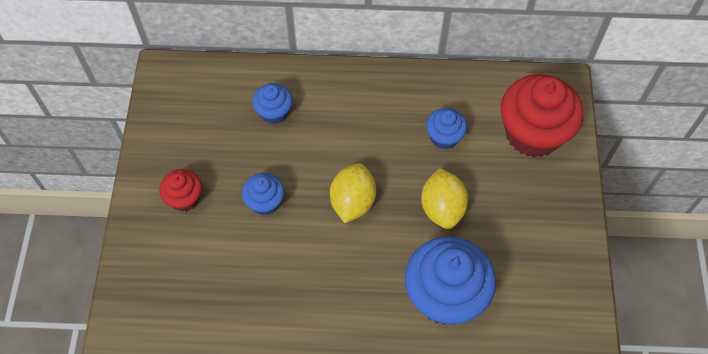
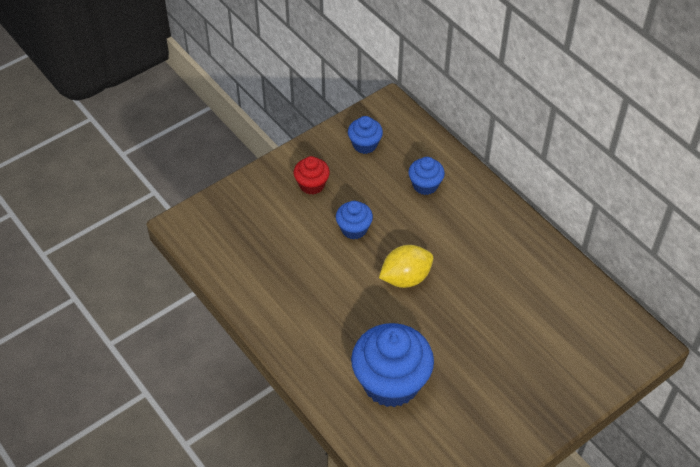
camera: 50 degrees right, 10 degrees down
(442, 208) = (457, 335): yellow lemon -> none
(444, 137) = (516, 297): blue cupcake -> blue cupcake (365, 144)
(532, 133) = (582, 351): red cupcake -> none

